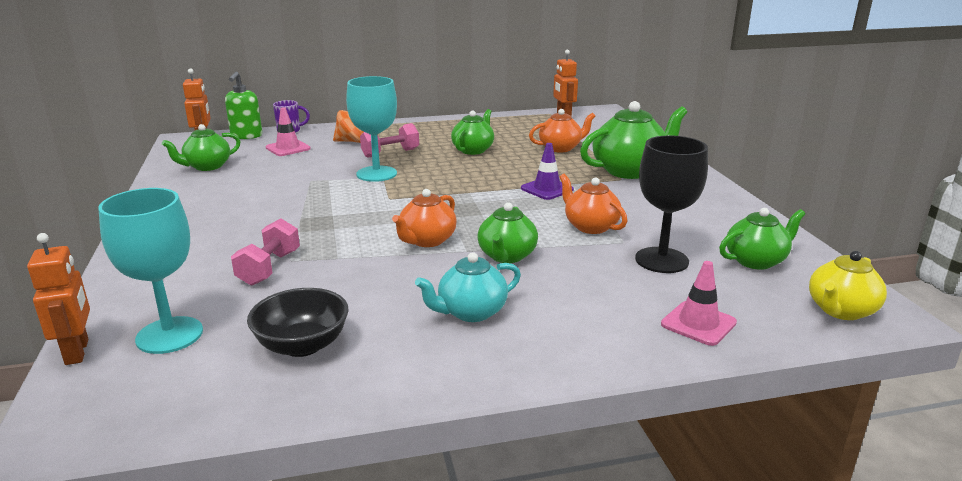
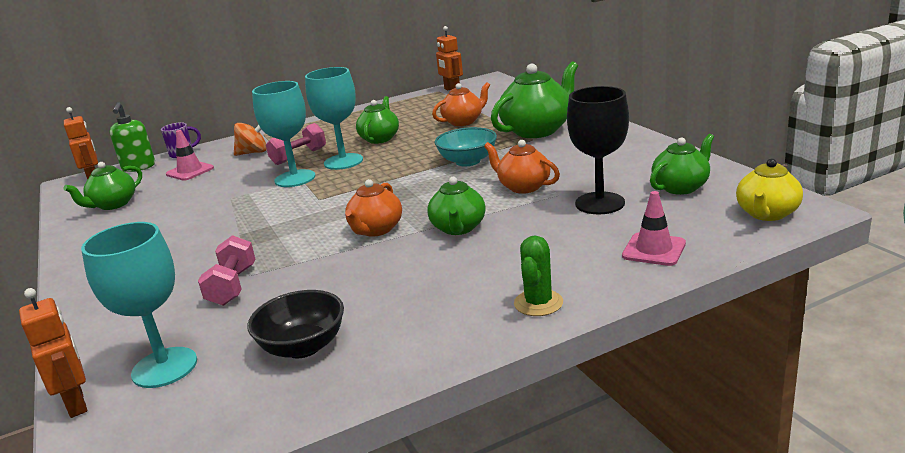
camera: 10 degrees left, 0 degrees up
(428, 166) = (343, 161): none -> turquoise goblet
(471, 312) = (448, 283): turquoise teapot -> none
(547, 189) = (468, 161): purple traffic cone -> turquoise bowl
(551, 354) = (538, 303): none -> green cactus

